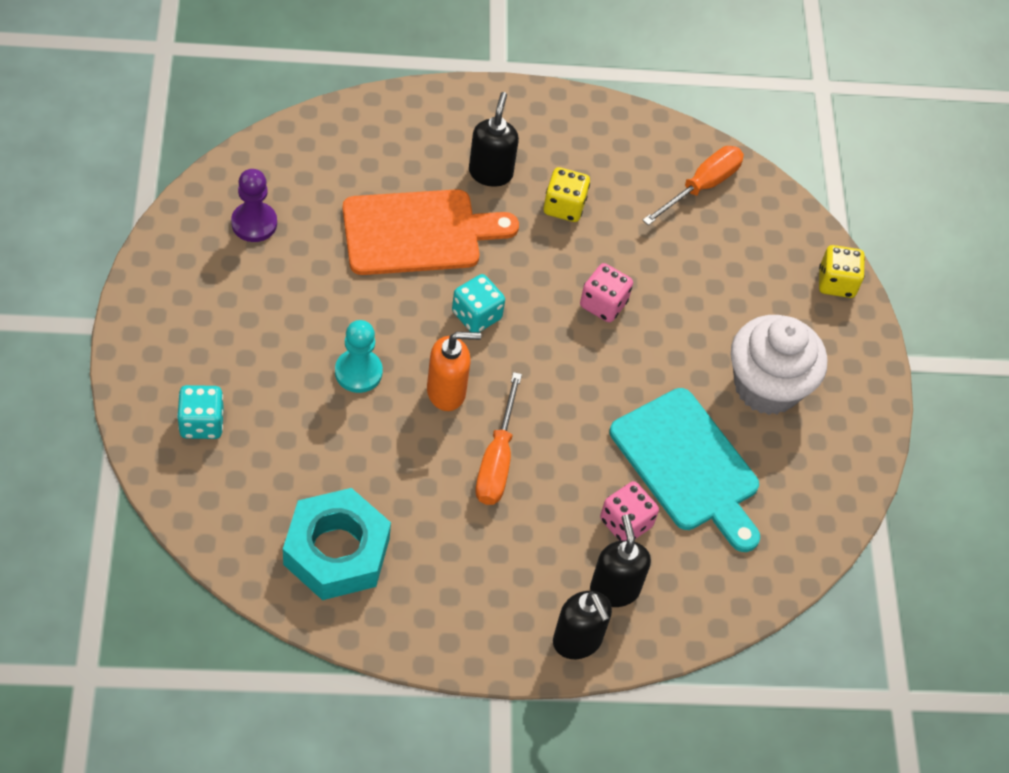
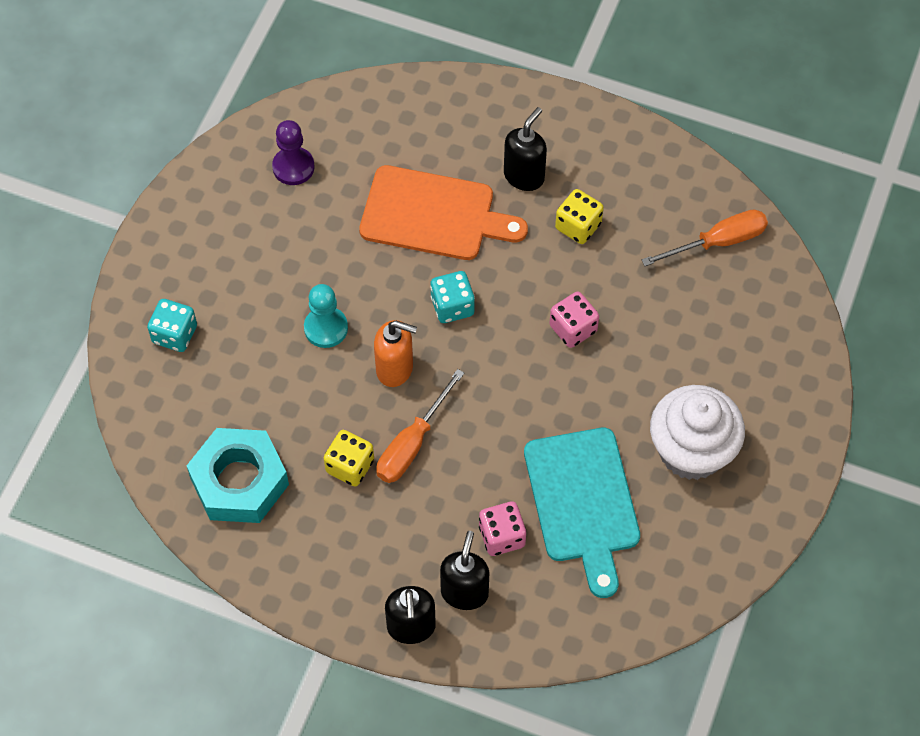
camera: 30 degrees right, 5 degrees up
(836, 283) = (806, 371): yellow dice -> yellow dice (350, 466)

